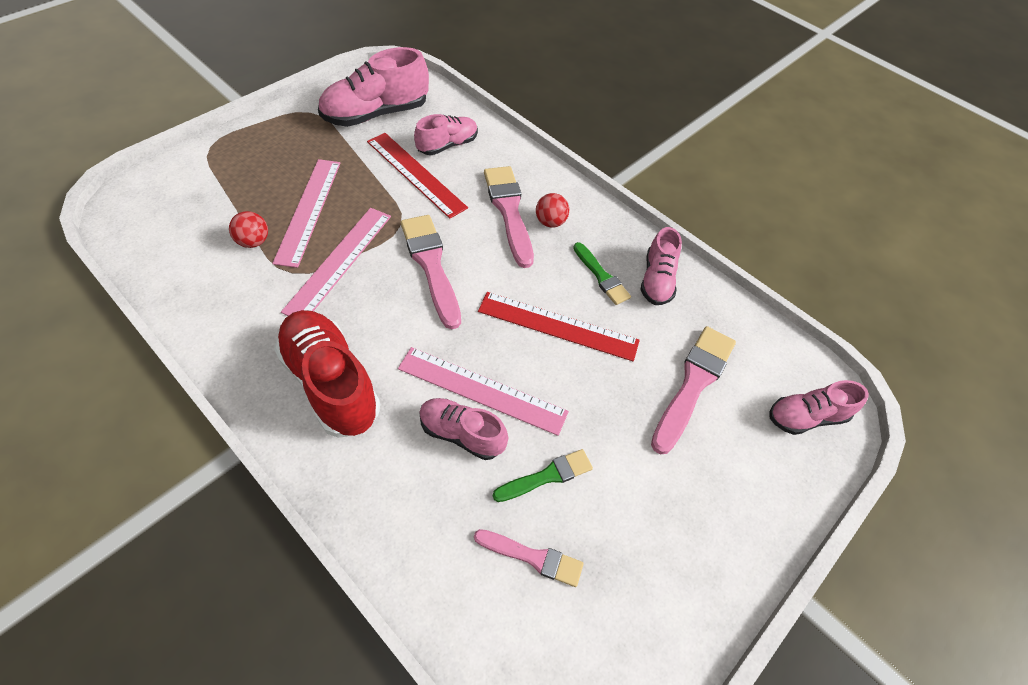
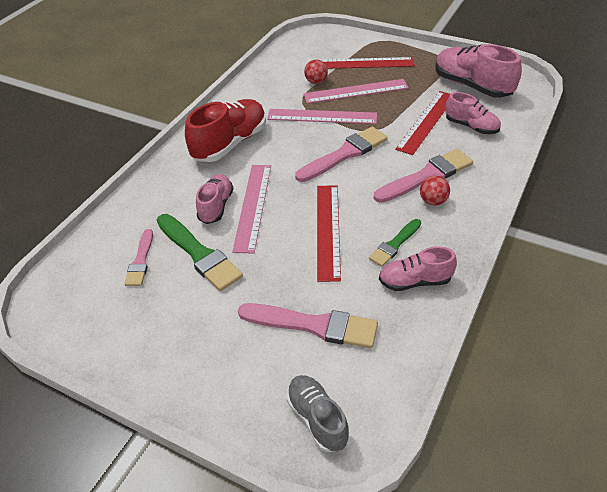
camera: 80 degrees right, 10 degrees down
(251, 180) = (364, 63): none -> red ruler
(547, 476) = (199, 254): green brush -> green brush, size x1.68
(806, 417) = (317, 419): pink shoe -> grey shoe

